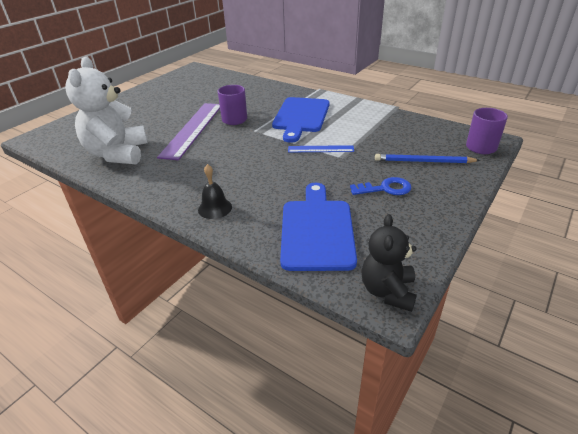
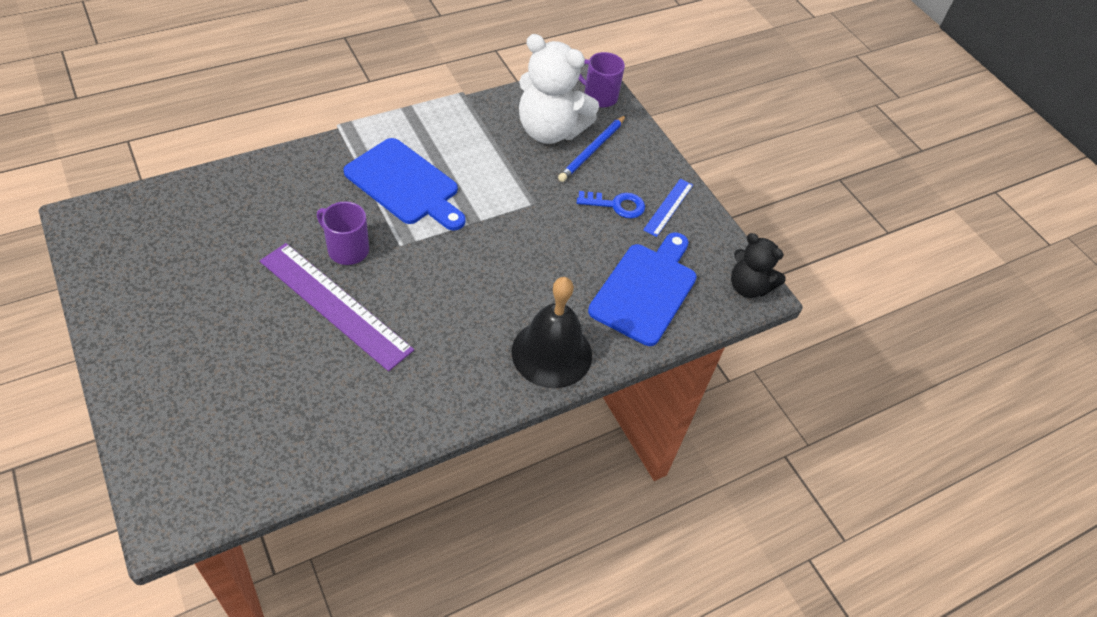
camera: 70 degrees left, 15 degrees up
(117, 154) = (334, 413): white teddy bear -> white teddy bear (550, 130)
(215, 208) = (552, 353): black bell -> black bell, size x1.92
(316, 230) = (645, 290): blue cutting board -> blue cutting board turned 90 degrees clockwise
(320, 149) = (501, 209): blue ruler -> blue ruler (668, 207)
(385, 188) = (616, 205): blue key -> blue key turned 75 degrees clockwise

